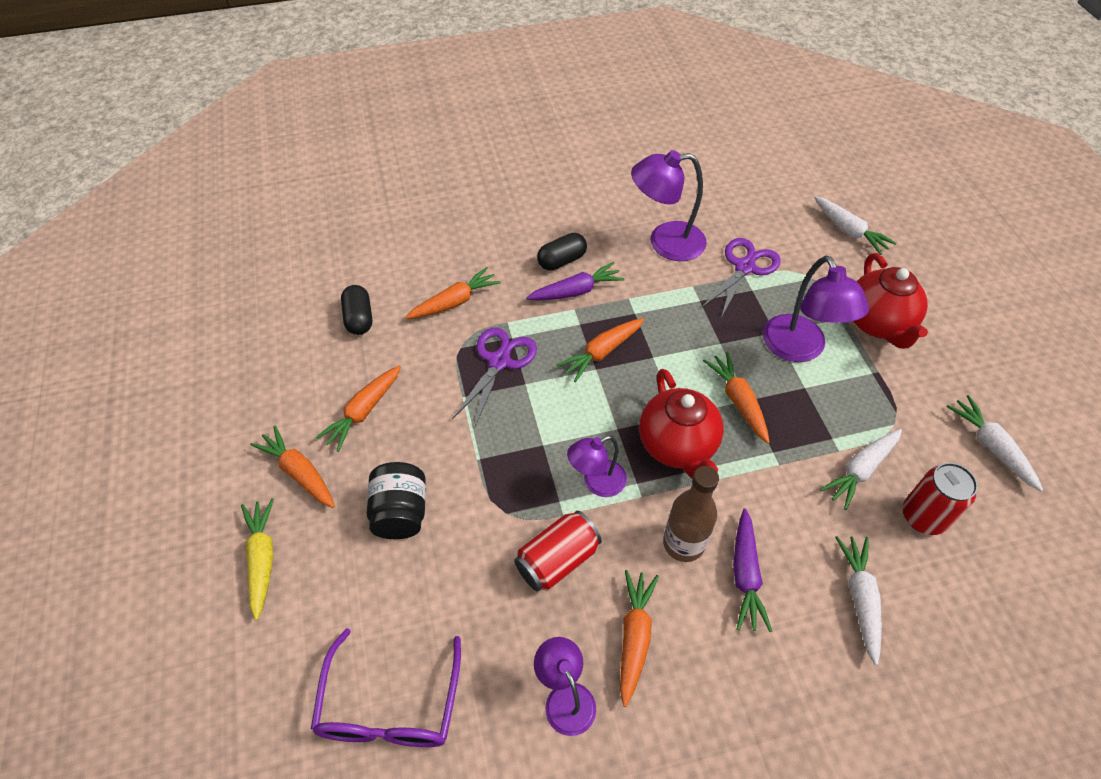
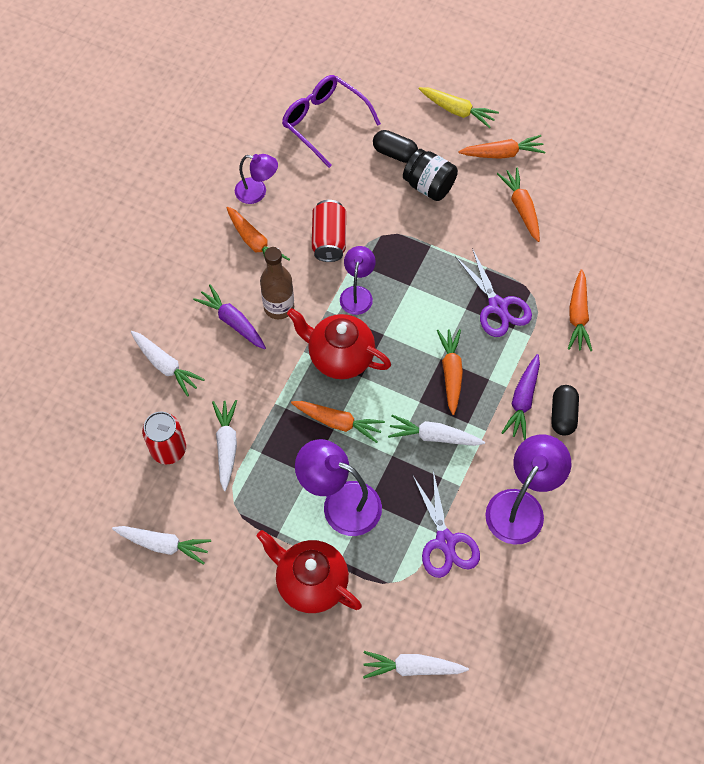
camera: 130 degrees right, 10 degrees up
(359, 318) = (609, 249): black capsule -> black capsule (395, 153)
(672, 327) = (434, 436): none -> white carrot

